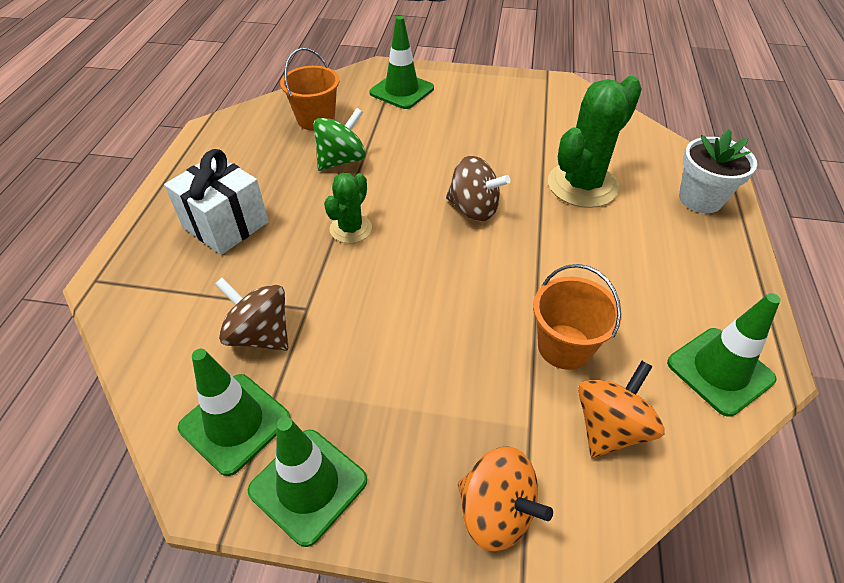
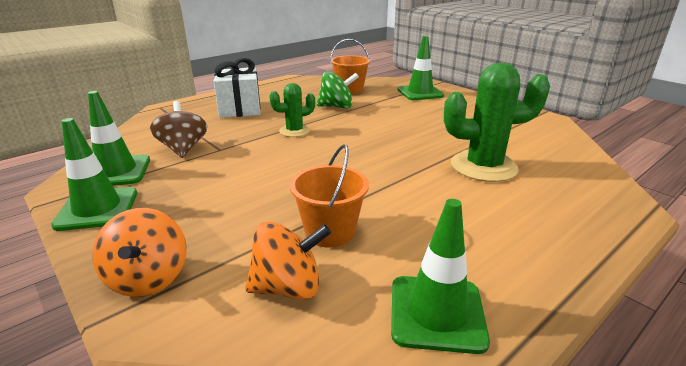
camera: 40 degrees right, 20 degrees down
(473, 209) = (381, 149): brown spinning top -> none
(700, 199) = (590, 212): white flower pot -> none

